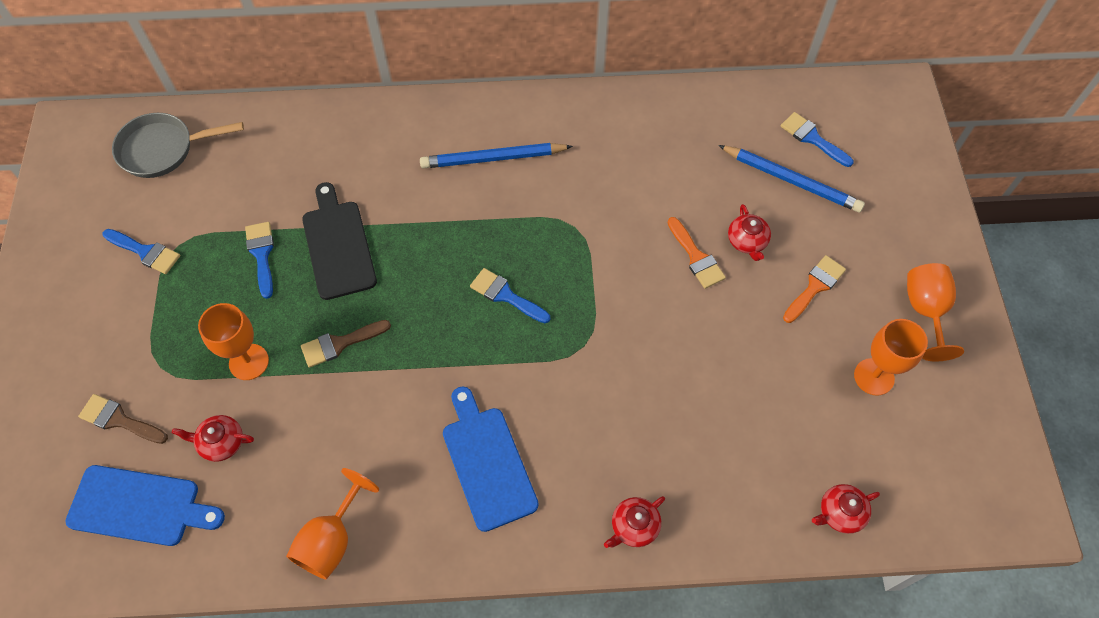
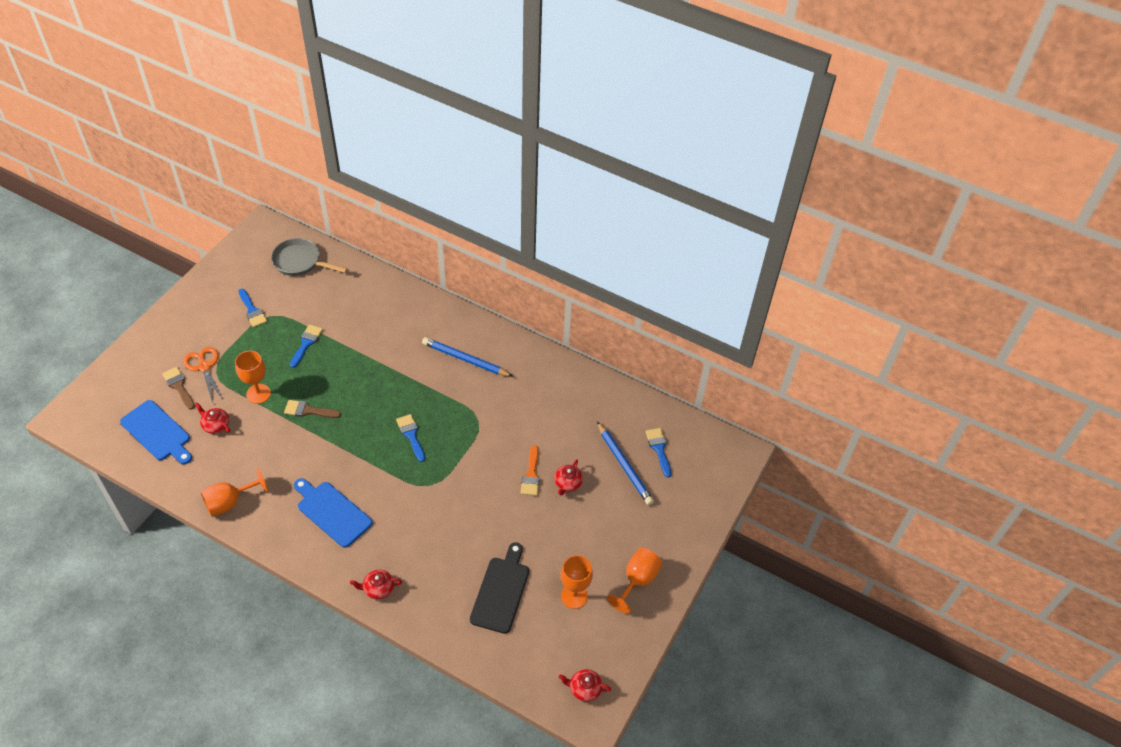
camera: 30 degrees right, 10 degrees down
(136, 370) = (204, 367): none -> orange scissors
(338, 245) = (347, 360): black cutting board -> black cutting board (501, 591)
(487, 462) = (332, 512): blue cutting board -> blue cutting board turned 60 degrees counterclockwise
(815, 286) = (584, 529): orange brush -> none
(840, 513) = (491, 651): red teapot -> red teapot (584, 688)

